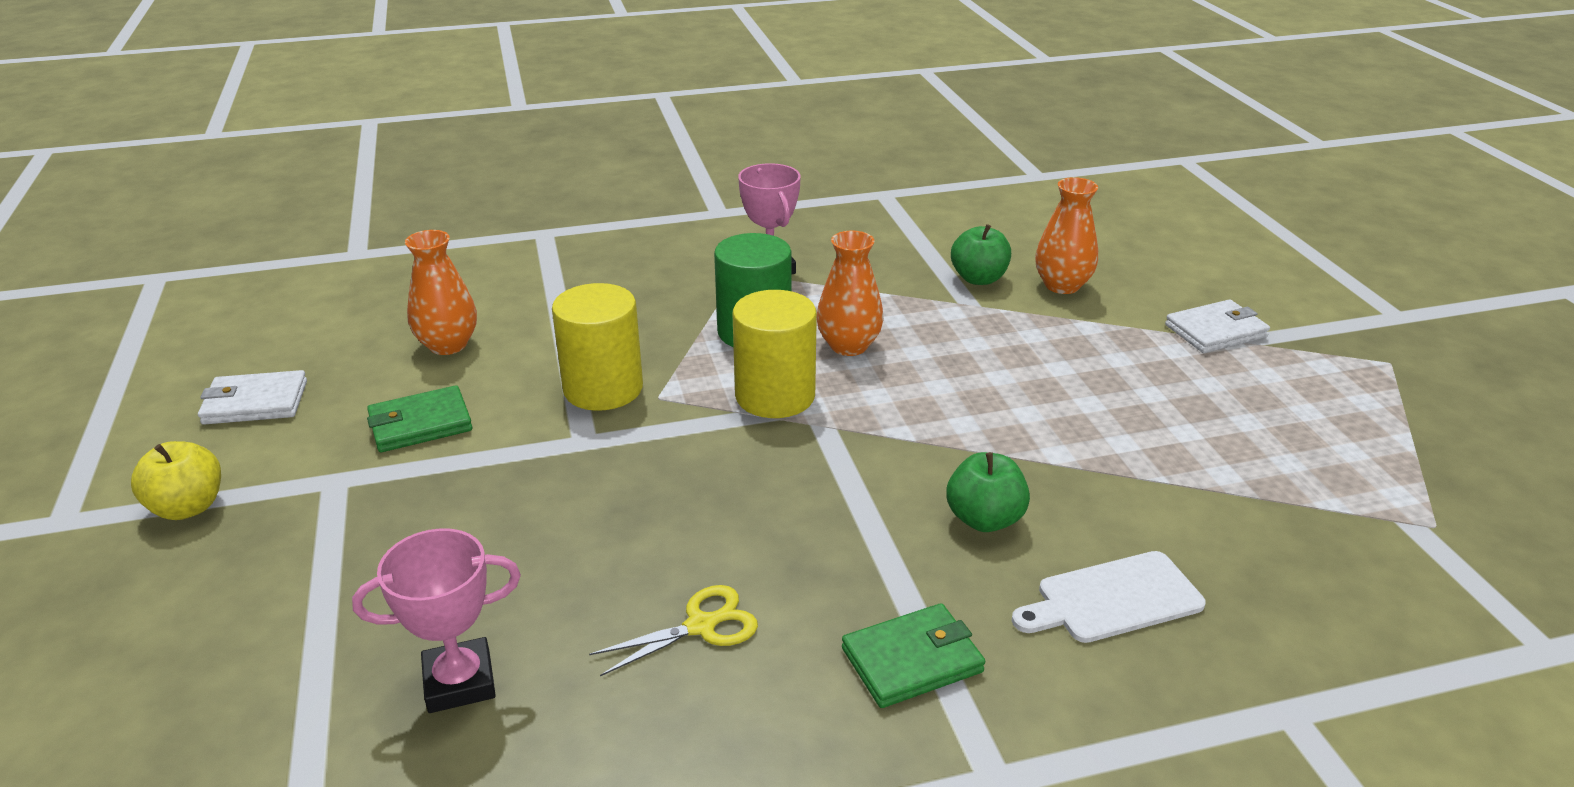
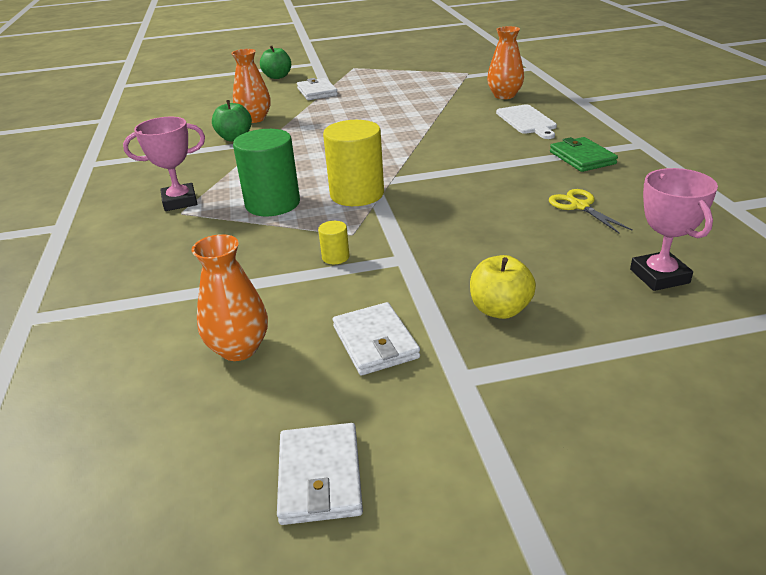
camera: 85 degrees left, 0 degrees up
(188, 507) = (514, 475): yellow apple -> yellow apple (500, 309)
(420, 424) = (375, 342): green wallet -> white wallet
(603, 388) = (335, 257): yellow cylinder -> yellow cylinder, size x0.44
(848, 346) = (302, 173): orange vase -> orange vase (504, 96)
(984, 519) = (476, 142): green apple -> green apple (277, 77)

